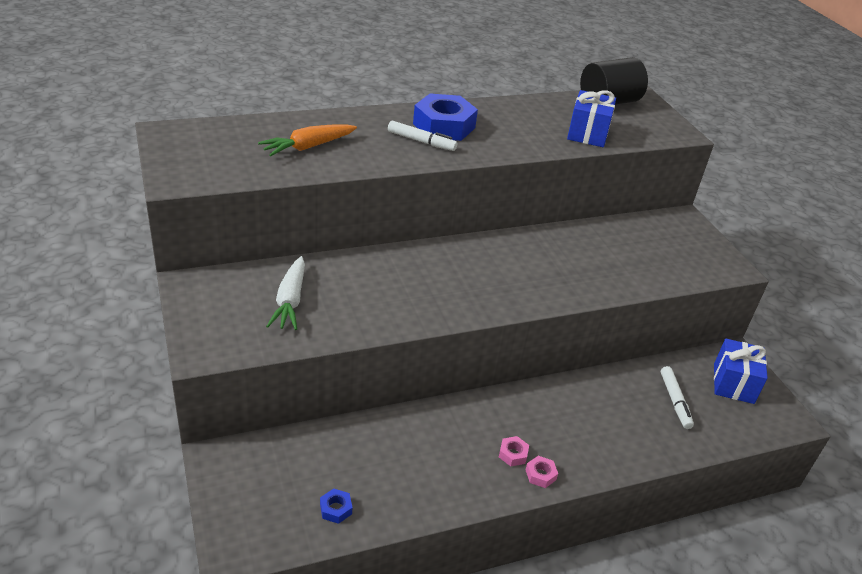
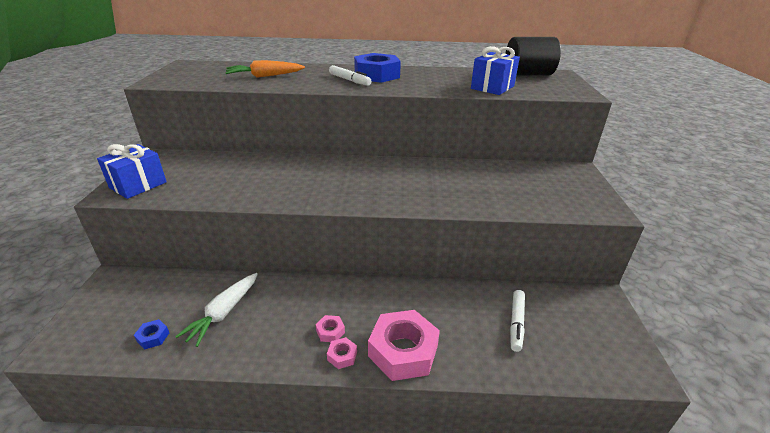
camera: 25 degrees right, 5 degrees down
(290, 301) = (205, 175): white carrot -> white carrot (223, 313)
(592, 455) = (403, 351): none -> pink nut
(733, 383) = (589, 321): blue gift -> blue gift (138, 185)

